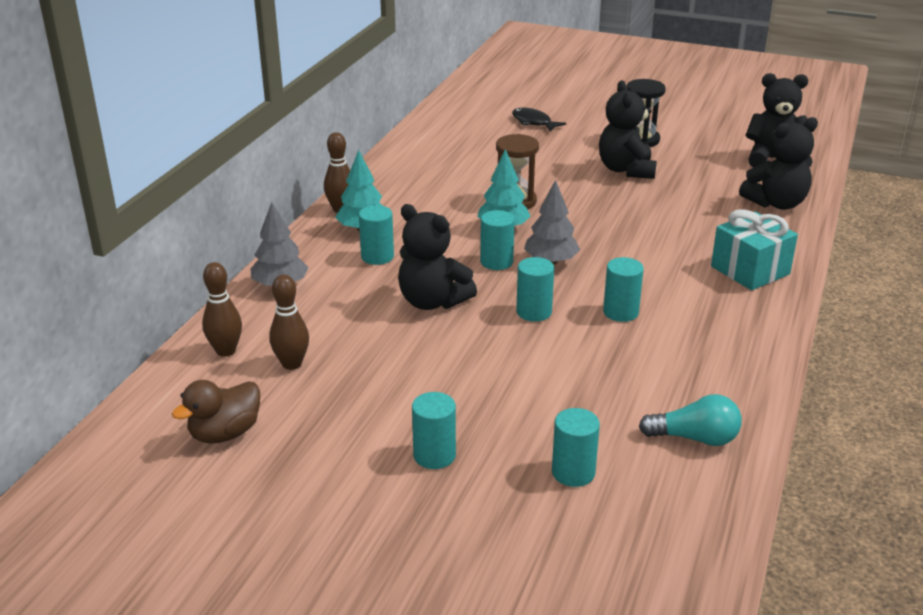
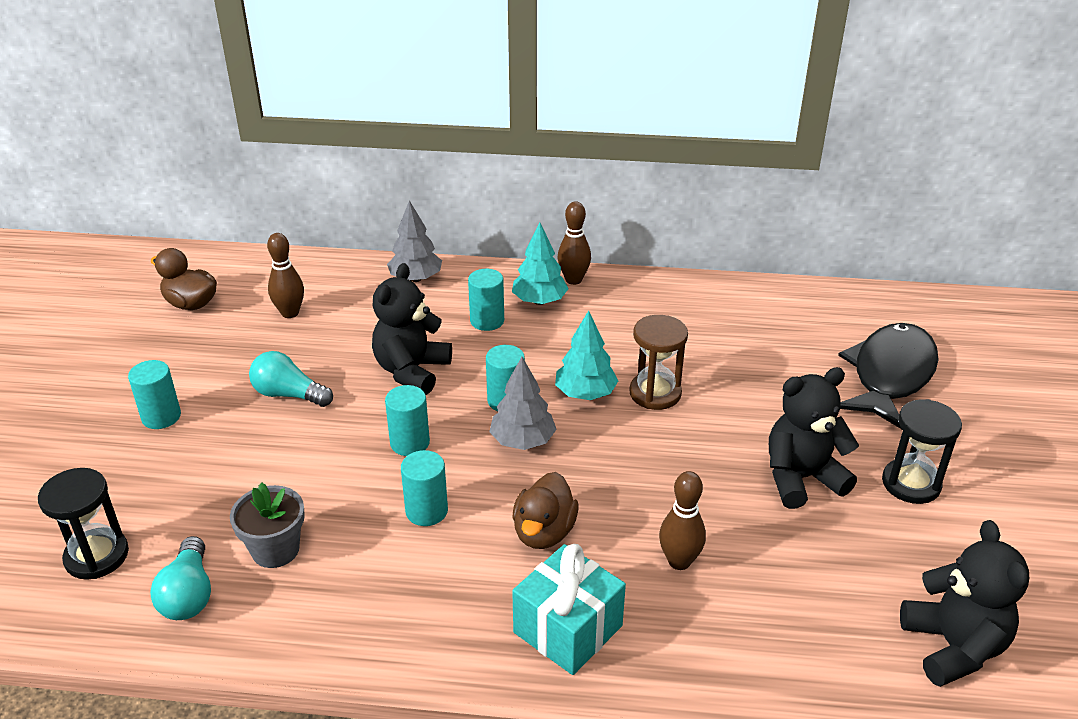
camera: 75 degrees right, 5 degrees up
(226, 351) = (304, 276): brown bowling pin -> brown bowling pin (679, 561)
(435, 372) = (289, 394): none -> turquoise light bulb
(533, 122) = (889, 376): black fish -> black fish, size x1.98
(573, 472) = (134, 507): turquoise cylinder -> none
(636, 496) = (97, 556): none -> black hourglass
(649, 389) = (275, 550): none -> grey flower pot
(656, 266) = (544, 532): none -> brown duck
(776, 203) = (790, 655): black teddy bear -> none

